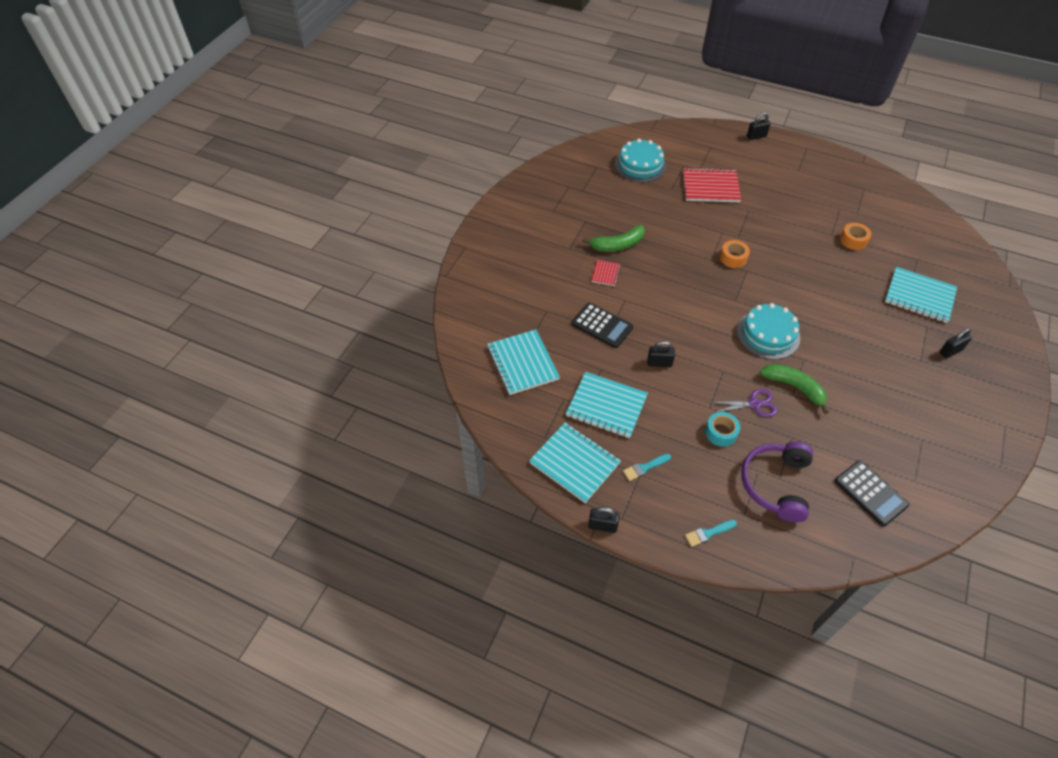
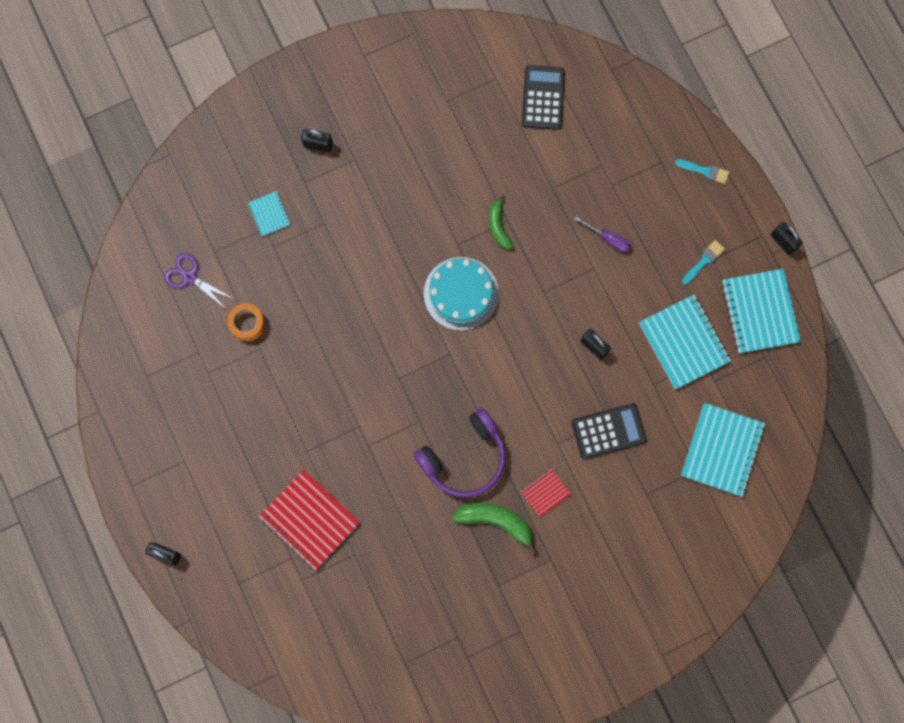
camera: 140 degrees left, 25 degrees up
(602, 326) = (608, 431): black calculator -> black calculator turned 90 degrees clockwise
(640, 165) = (352, 623): turquoise cake -> none
(644, 467) = (704, 261): turquoise brush -> turquoise brush turned 60 degrees counterclockwise
(721, 432) = (608, 239): turquoise tape -> purple screwdriver
(733, 258) = (395, 404): orange tape -> none
(754, 404) = (551, 240): purple scissors -> purple scissors (190, 277)
(775, 484) = (610, 163): purple headphones -> purple headphones (465, 458)
(794, 387) = (498, 226): green banana -> green banana, size x0.66
(919, 296) = (269, 214): turquoise notebook -> turquoise notebook, size x0.50

